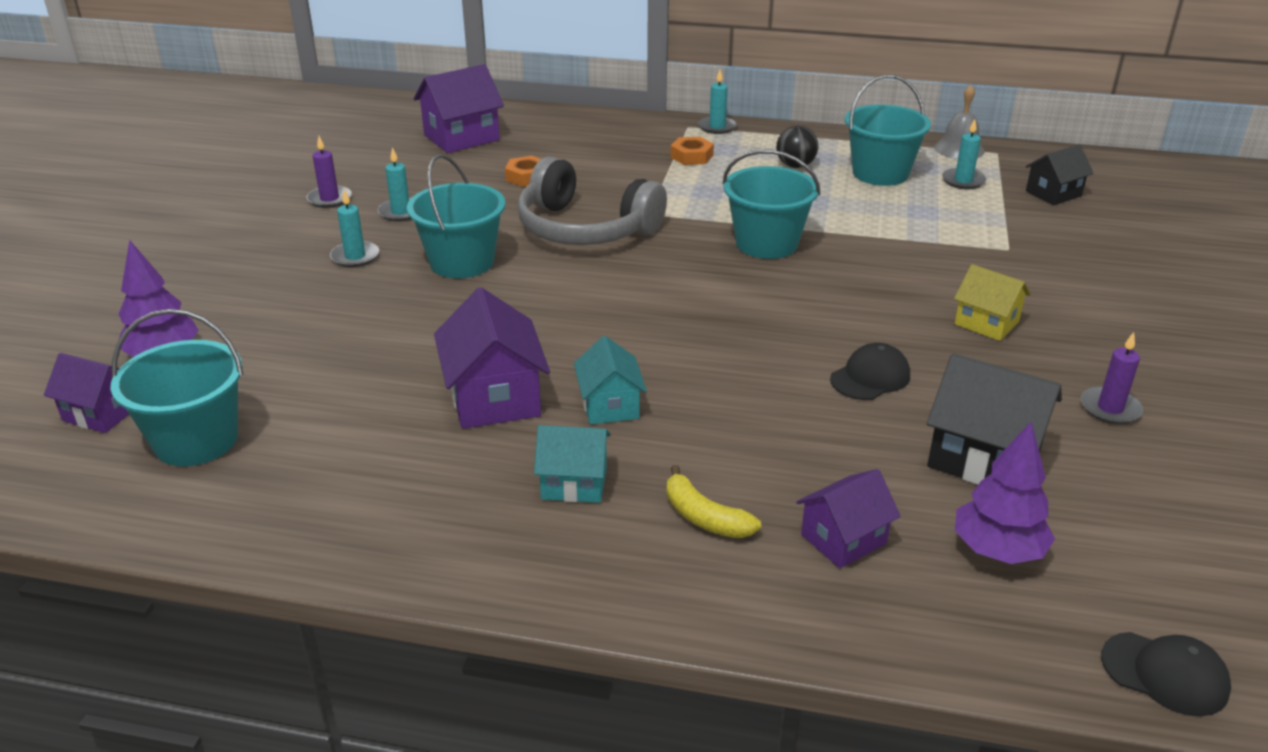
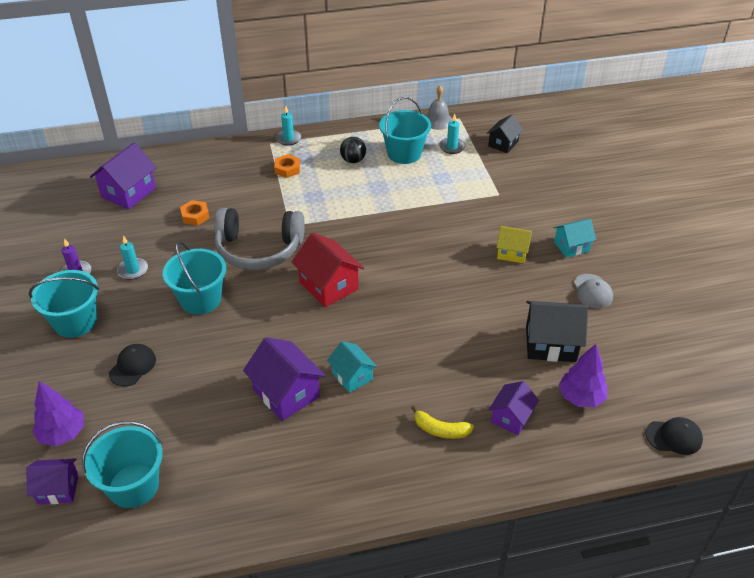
camera: 25 degrees left, 10 degrees up
(355, 257) = (129, 316): turquoise candle -> none
(574, 483) = (364, 433): turquoise house -> turquoise house (571, 246)
(655, 291) = (328, 286): none -> red house
(766, 243) = (370, 229): turquoise bucket -> turquoise bucket (75, 322)
(870, 377) = (473, 310): black cap -> black cap (132, 366)
(1110, 408) = (592, 291): purple candle -> grey cap

